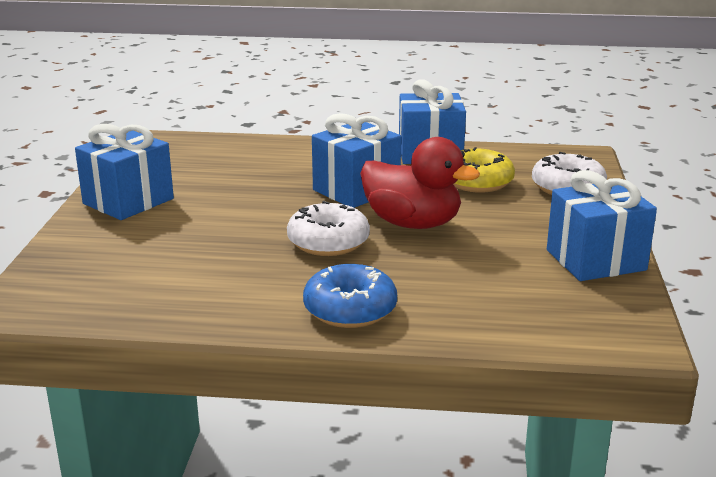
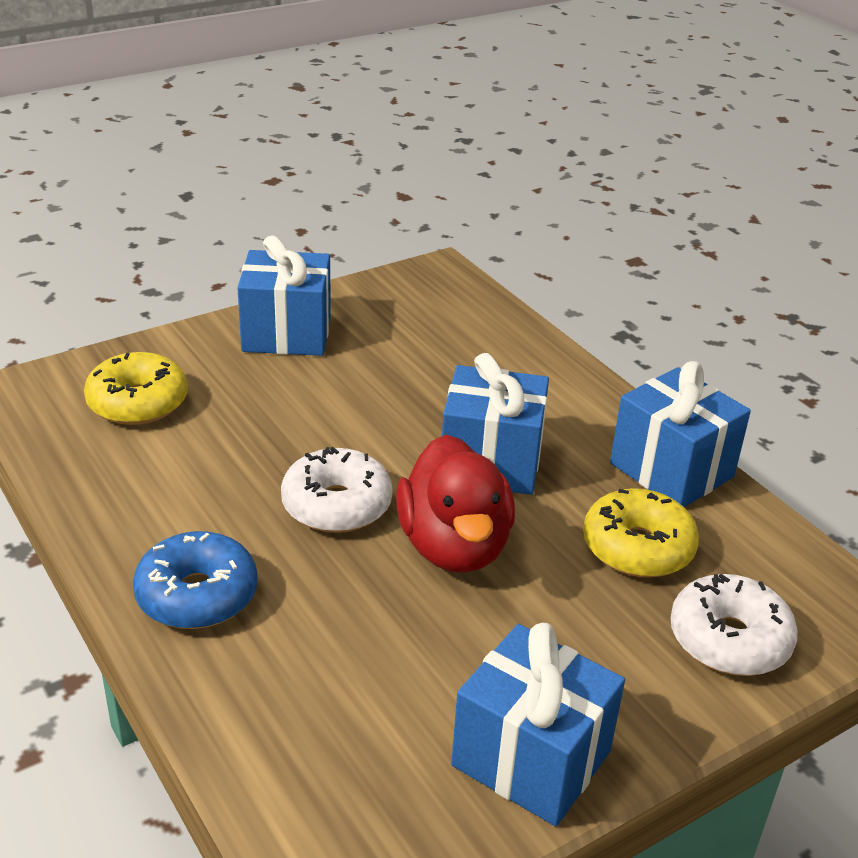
camera: 50 degrees right, 10 degrees up
(114, 271) = (138, 403): none -> yellow donut

